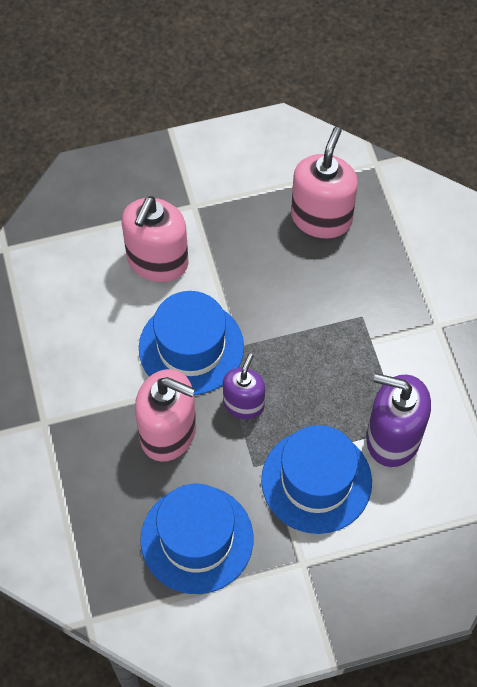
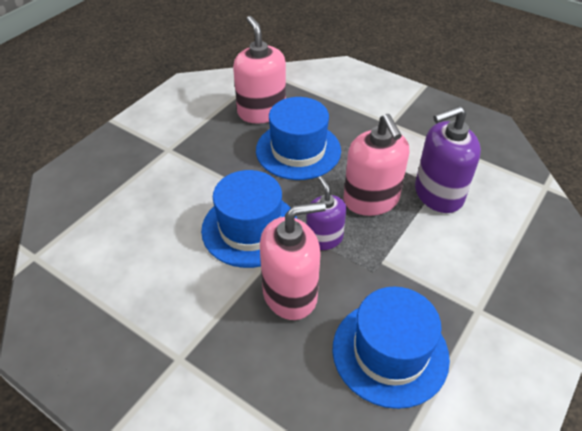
camera: 40 degrees left, 15 degrees down
(157, 261) = (172, 193): pink soap dispenser -> pink soap dispenser (371, 200)
(316, 481) = (424, 251): blue hat -> blue hat (298, 150)

